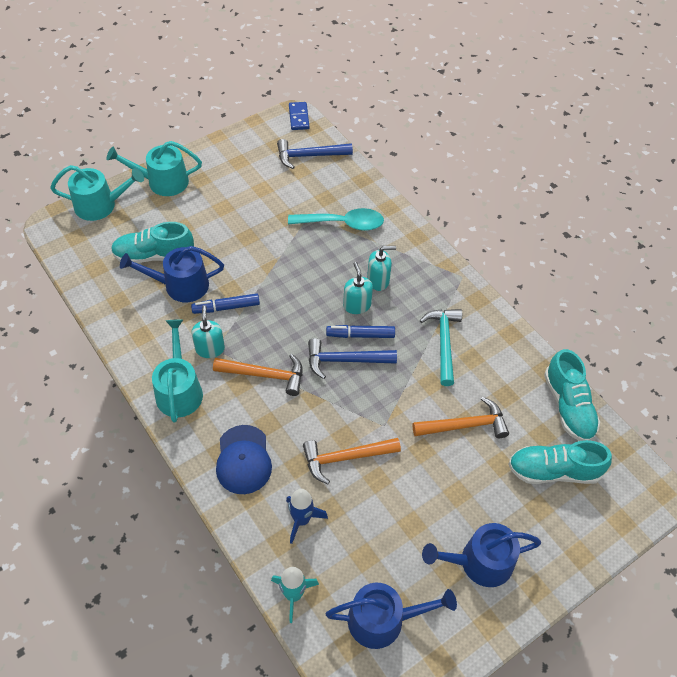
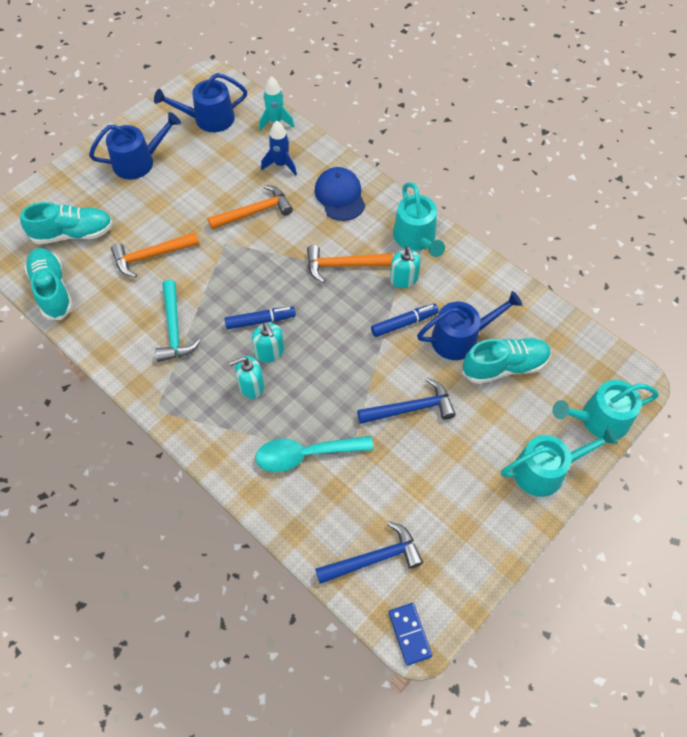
camera: 170 degrees right, 5 degrees up
(345, 360) = (271, 293): blue hammer -> blue hammer (411, 408)

